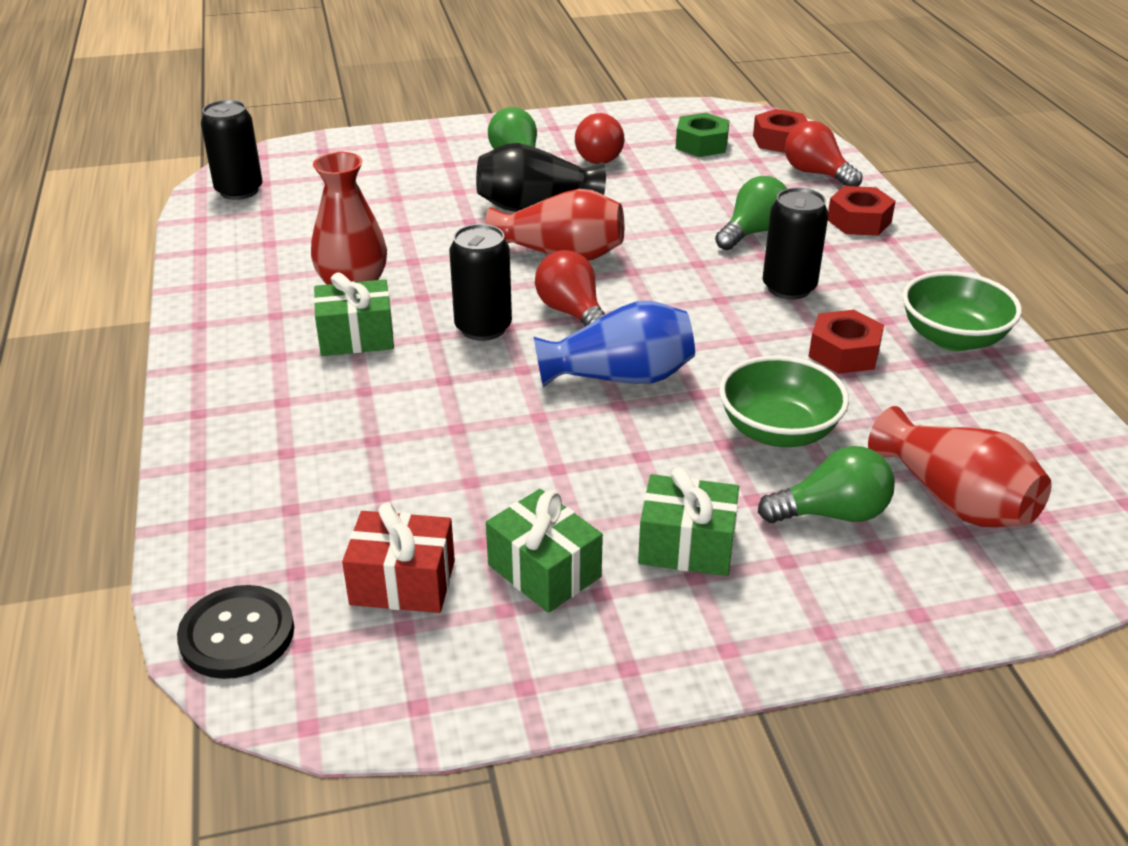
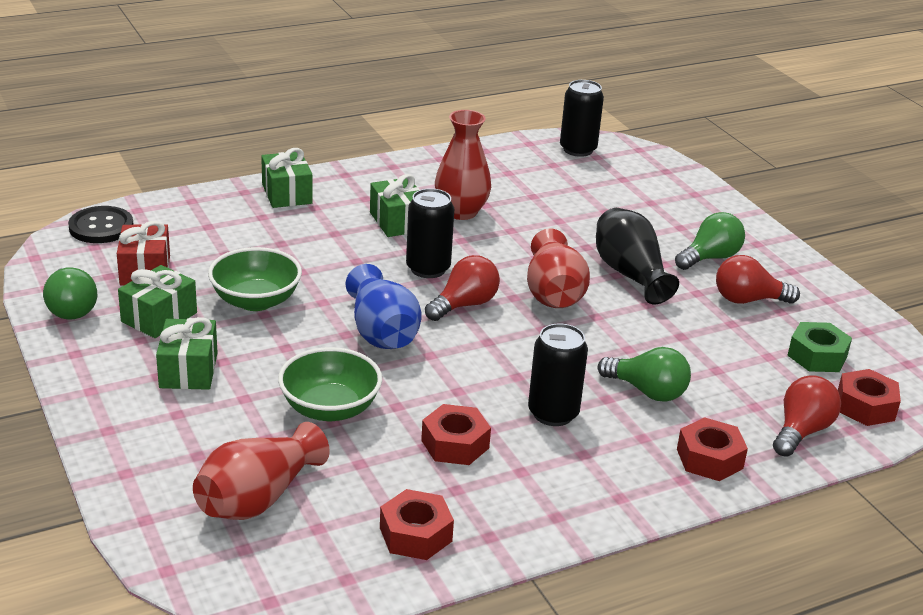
camera: 75 degrees right, 5 degrees down
(229, 423) = (287, 194): none -> green gift
(832, 513) = (231, 434): green light bulb -> green light bulb (71, 308)
(952, 338) = (504, 512): green bowl -> green bowl (256, 301)
(998, 395) = (415, 534): none -> red nut

